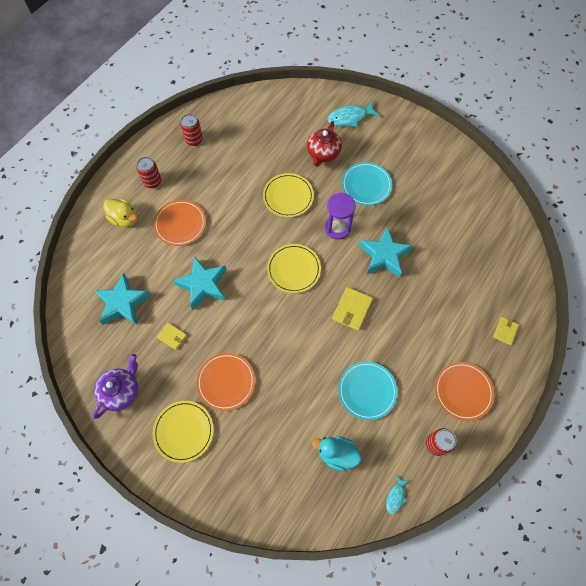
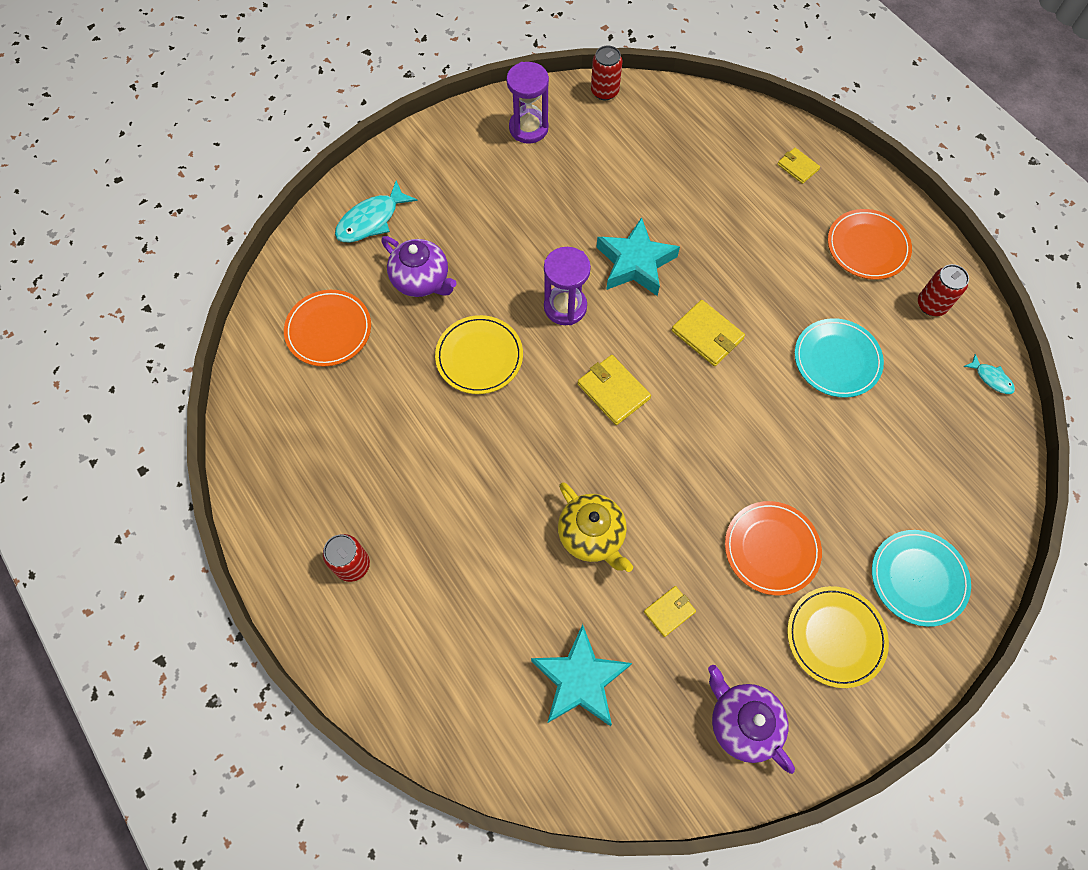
camera: 70 degrees left, 0 degrees up
(124, 219) = (410, 635): yellow duck -> none
(180, 224) = (461, 540): orange plate -> orange plate (328, 330)
(194, 140) = (296, 469): red can -> red can (604, 91)
(203, 285) = (592, 535): turquoise star -> yellow teapot
(294, 269) = (613, 391): yellow plate -> yellow wallet
(323, 154) = (422, 280): red teapot -> purple teapot
(337, 454) = (918, 430): turquoise duck -> none
(350, 117) = (371, 220): turquoise fish -> turquoise fish turned 45 degrees clockwise
(366, 185) = (506, 242): turquoise plate -> turquoise plate (918, 578)
(451, 170) = (528, 128): none -> purple hourglass

